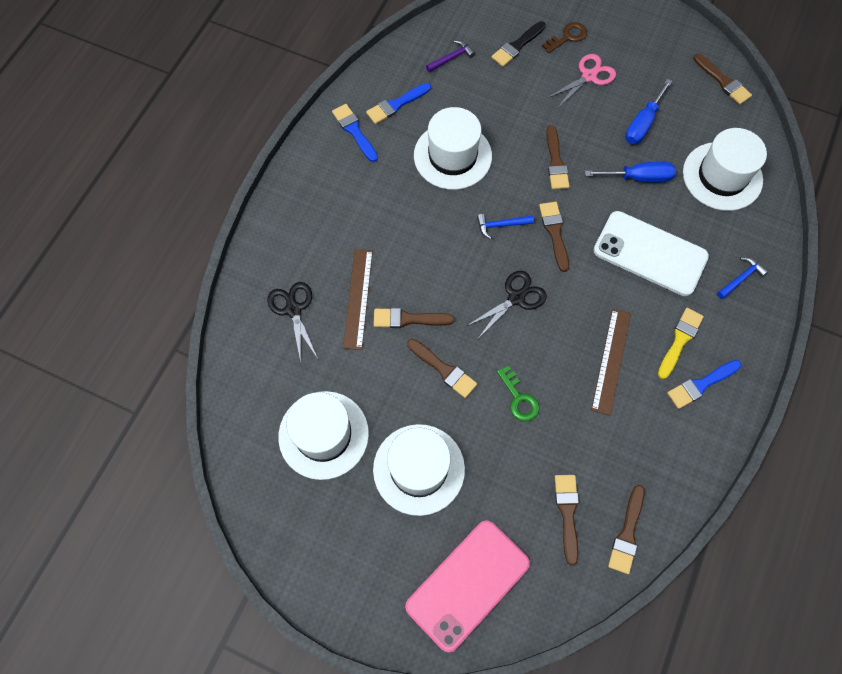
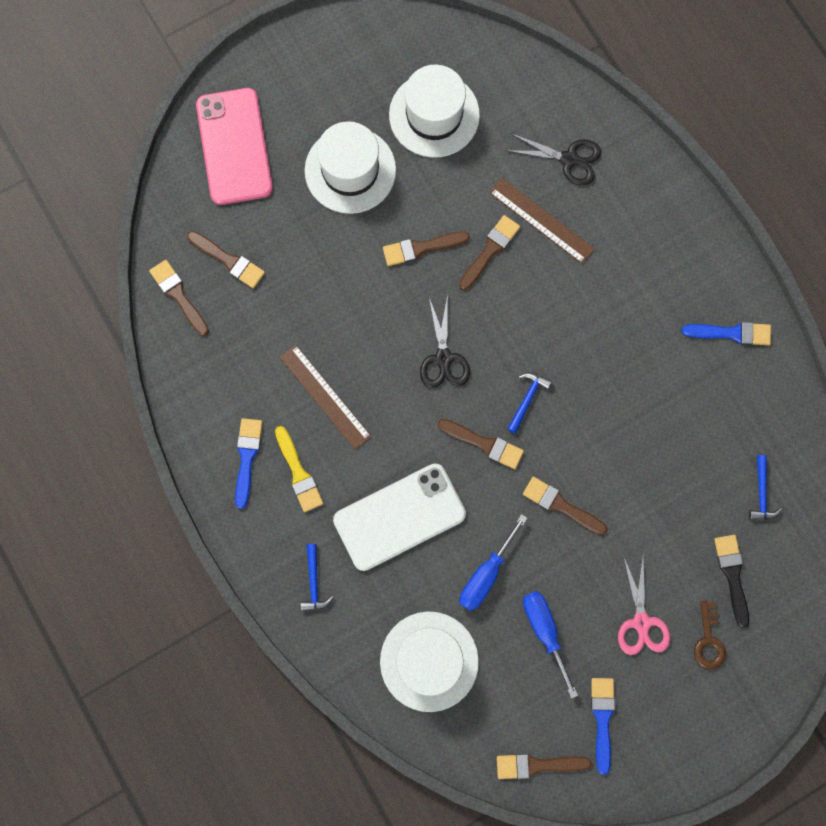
camera: 125 degrees right, 10 degrees up
(396, 105) = (737, 395): blue brush -> blue brush (602, 719)
(451, 58) = (761, 493): purple hammer -> blue hammer
(452, 156) = (637, 408): white hat -> none
(519, 398) = (349, 292): green key -> none

